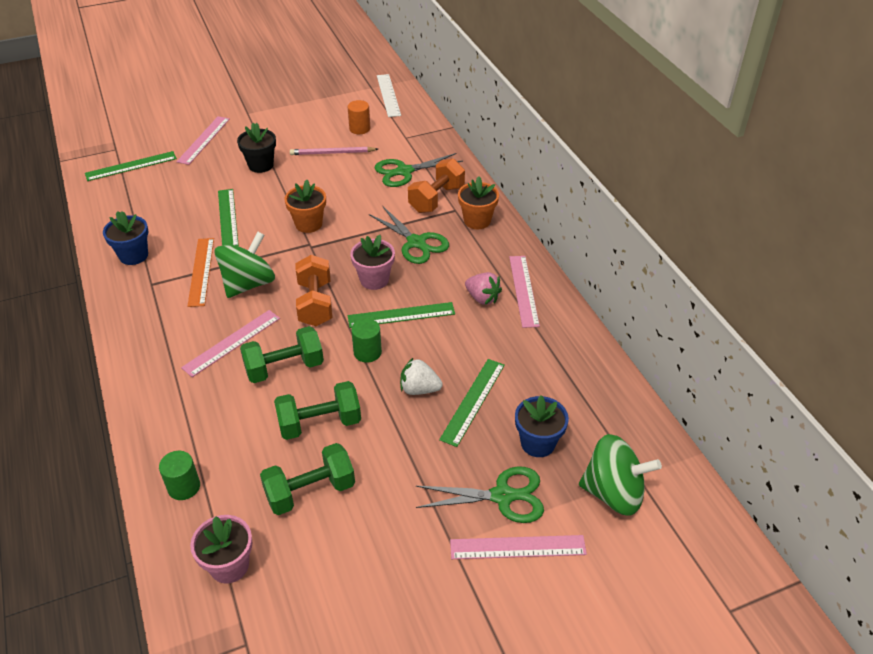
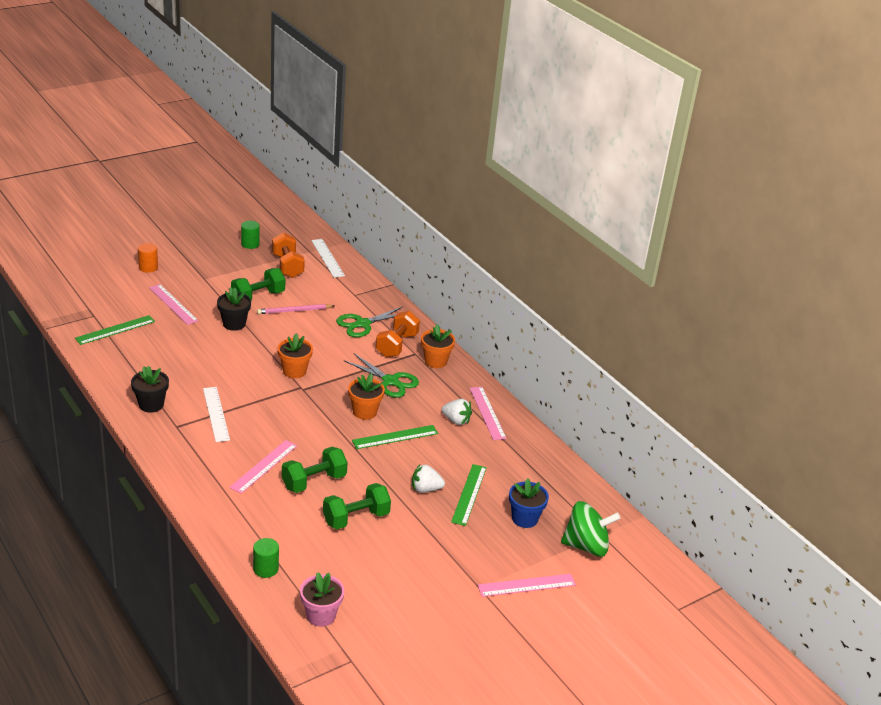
camera: 15 degrees left, 10 degrees down
(133, 255) = (151, 405): blue flower pot -> black flower pot
(201, 271) = (216, 414): orange ruler -> white ruler
(204, 140) = (173, 304): pink ruler -> pink ruler turned 45 degrees counterclockwise
(228, 218) = (222, 370): green ruler -> none
(248, 284) = (260, 421): green spinning top -> none
(310, 491) = (364, 564): green dumbbell -> green dumbbell (258, 297)
(315, 303) = (322, 433): orange dumbbell -> orange dumbbell (287, 266)
(359, 128) = (311, 288): orange cylinder -> orange cylinder (148, 267)
(367, 352) = (376, 466): green cylinder -> green cylinder (250, 244)
(374, 280) = (364, 412): pink flower pot -> orange flower pot
(482, 298) = (456, 420): pink strawberry -> white strawberry
(502, 496) = (507, 555): green scissors -> none

